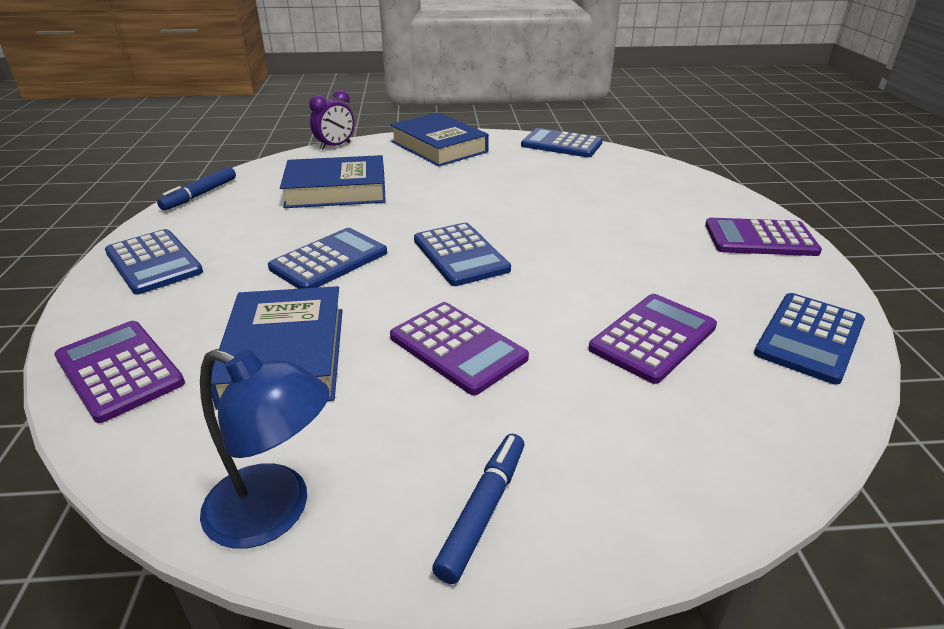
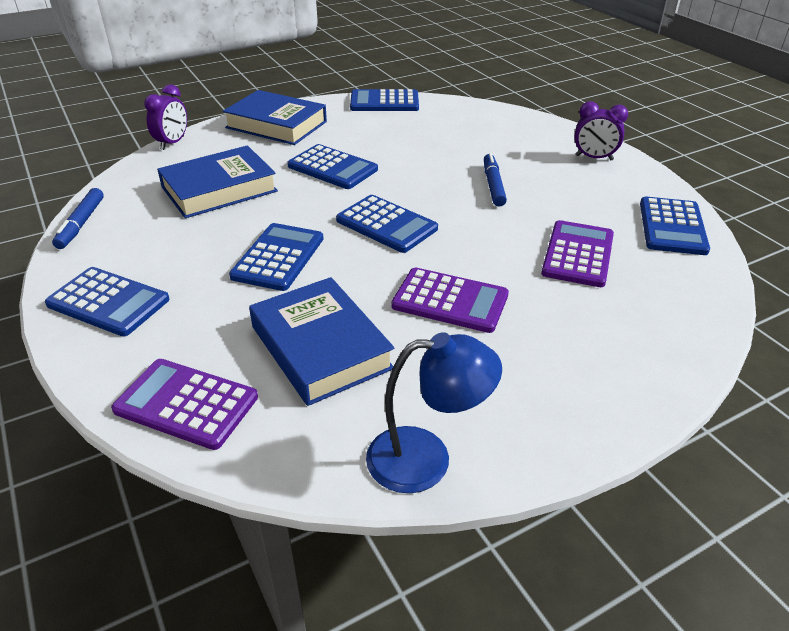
camera: 25 degrees left, 5 degrees up
(455, 192) = (332, 168): none -> blue calculator
(483, 511) = (562, 406): blue marker -> blue marker (493, 185)
(760, 239) = (594, 158): purple calculator -> purple clock

